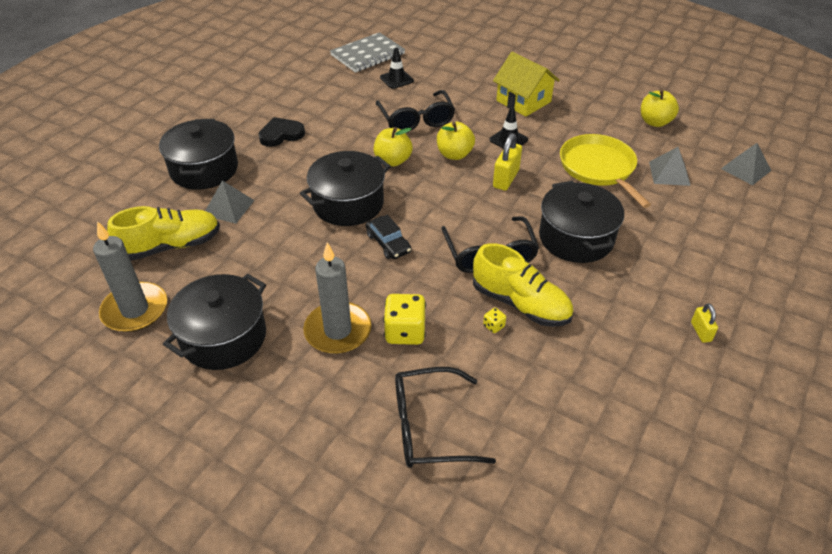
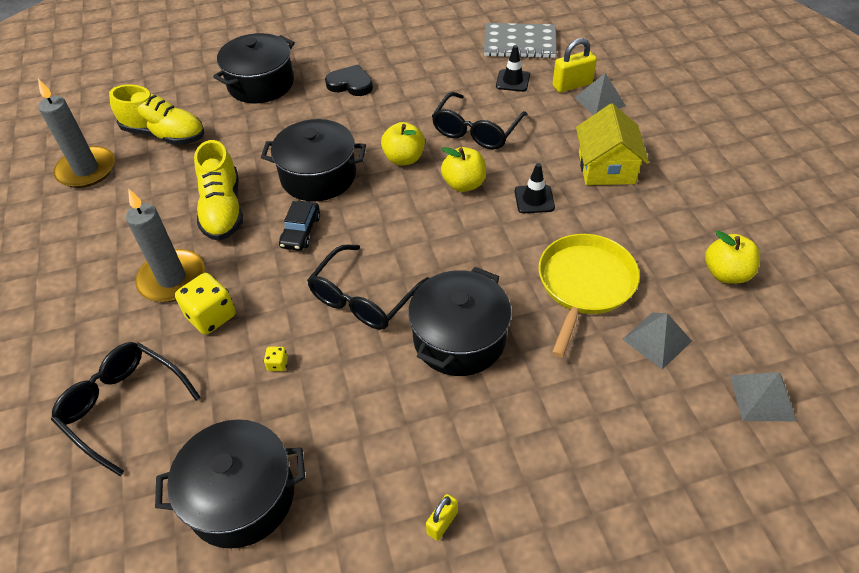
camera: 45 degrees right, 5 degrees up
(223, 337) = (104, 228): black pot -> black pot (241, 496)
(228, 207) = (236, 126): grey pyramid -> grey pyramid (599, 101)
(506, 179) = (477, 236): yellow padlock -> yellow padlock (572, 85)
(520, 304) = (325, 362): yellow shoe -> yellow shoe (223, 209)

